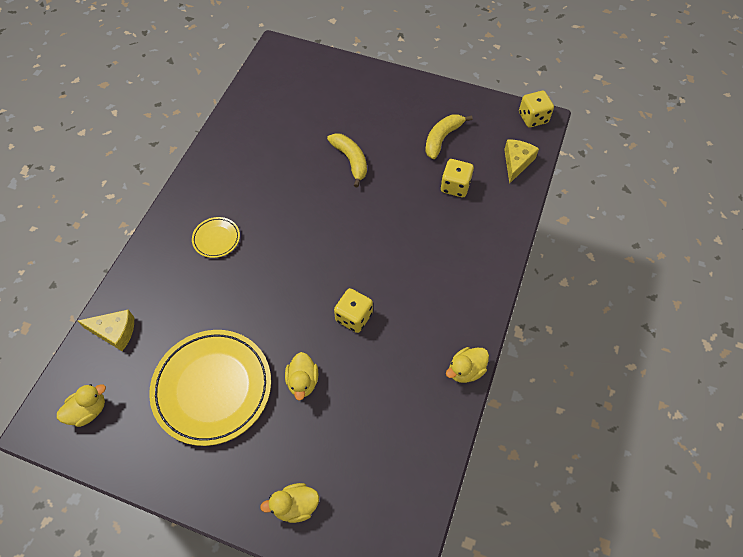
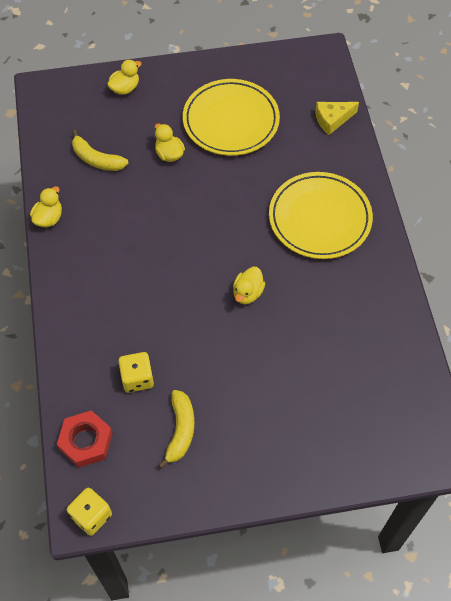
camera: 150 degrees right, 0 degrees up
(88, 411) = (302, 72): yellow duck -> yellow duck (247, 293)
(216, 239) = (319, 218): yellow plate -> yellow plate, size x2.21
(350, 160) = (258, 353): yellow banana -> yellow banana (97, 159)
(354, 317) = (160, 214): yellow dice -> none
(516, 162) = (86, 441): yellow cheese -> red nut

